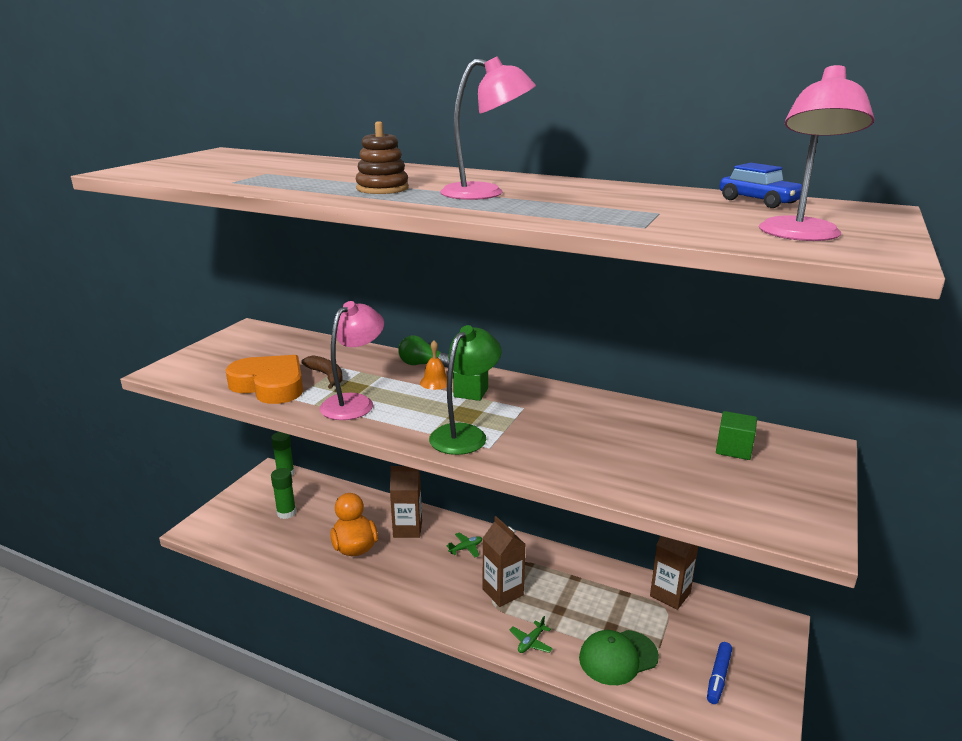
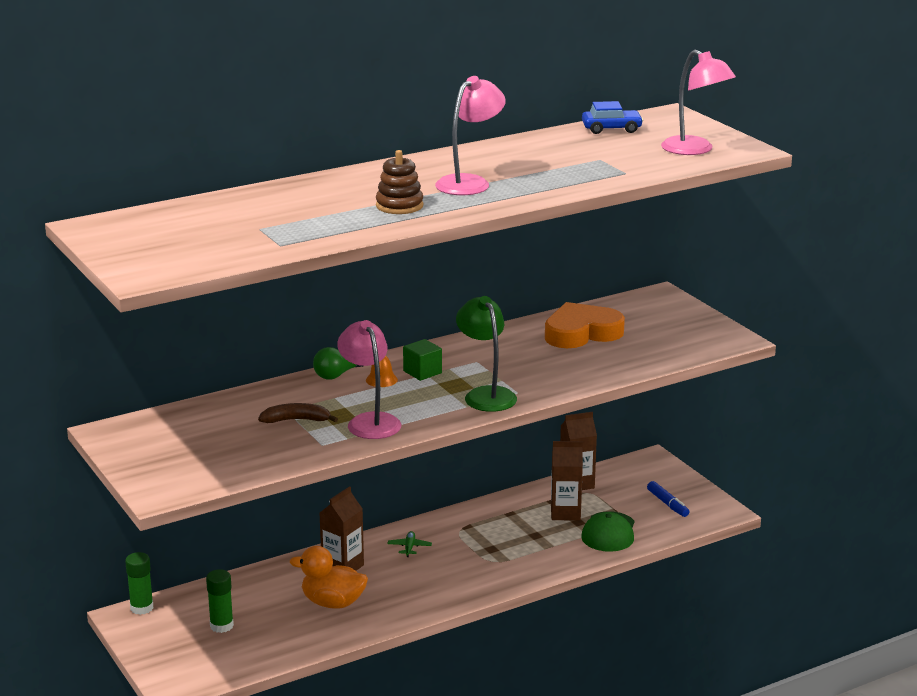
camera: 55 degrees left, 0 degrees up
(270, 385) = (277, 449): orange heart -> orange heart (581, 333)
(503, 592) = (486, 551): brown carton -> brown carton (565, 513)
(531, 642) = (554, 561): green plane -> none
(733, 449) = (629, 319): green cube -> none

